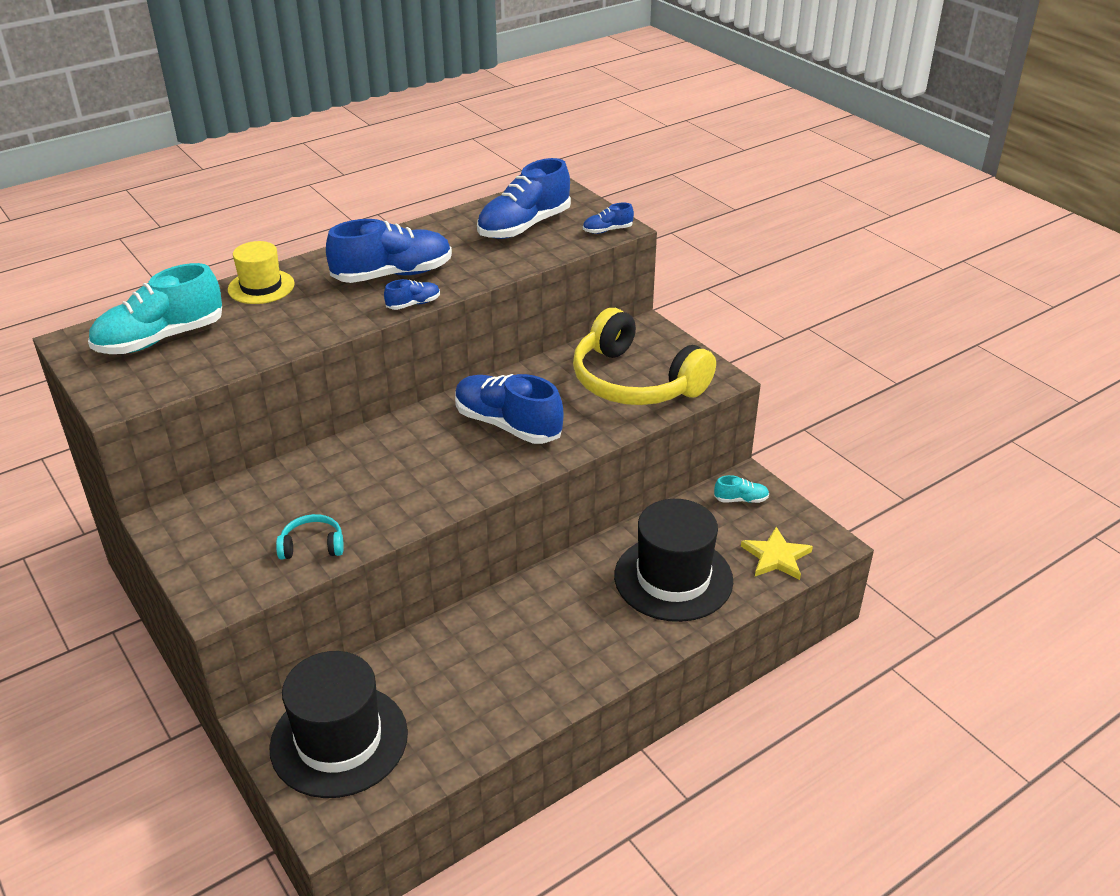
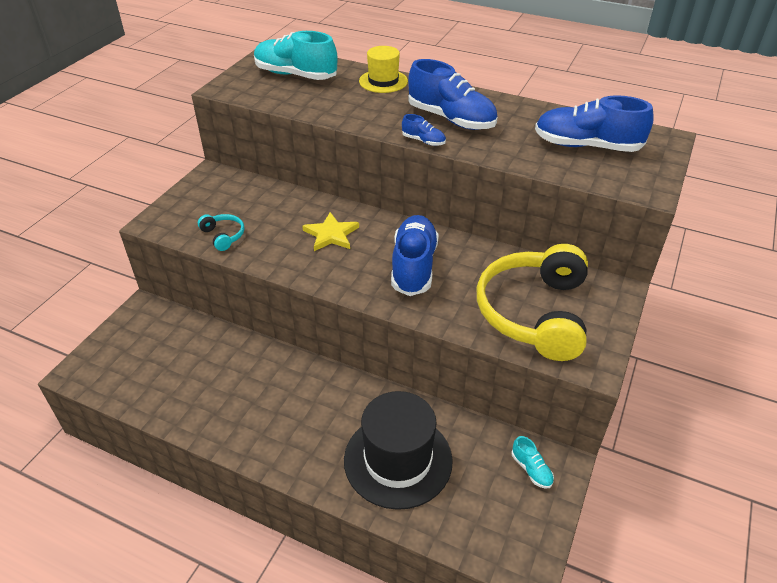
camera: 60 degrees right, 5 degrees up
(339, 740) = (143, 346): black hat -> none
(607, 230) = (637, 187): blue shoe -> none
(776, 557) = (477, 527): yellow star -> yellow star (331, 234)

